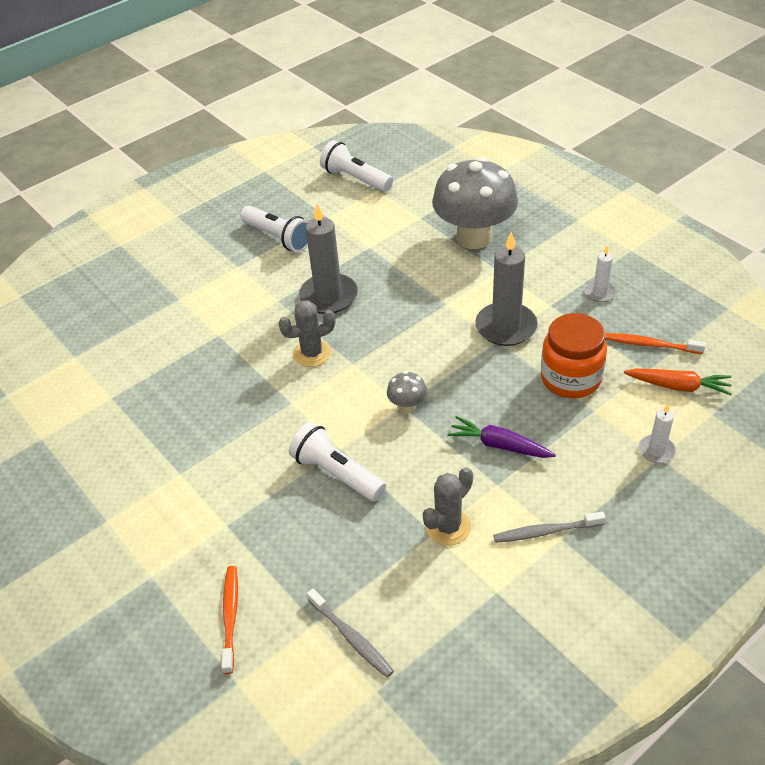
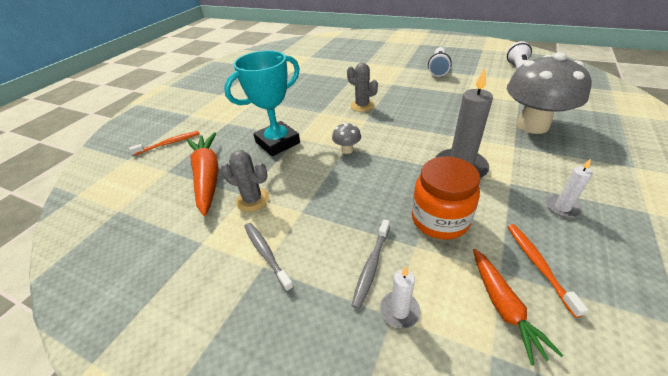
camera: 65 degrees right, 5 degrees down
(328, 296) = (411, 96): grey candle -> none
(336, 473) = (277, 142): white flashlight -> turquoise trophy
(351, 637) = (157, 188): grey toothbrush -> grey toothbrush (371, 266)
(365, 571) = (207, 177): none -> orange carrot
(499, 445) = (339, 201): purple carrot -> none

